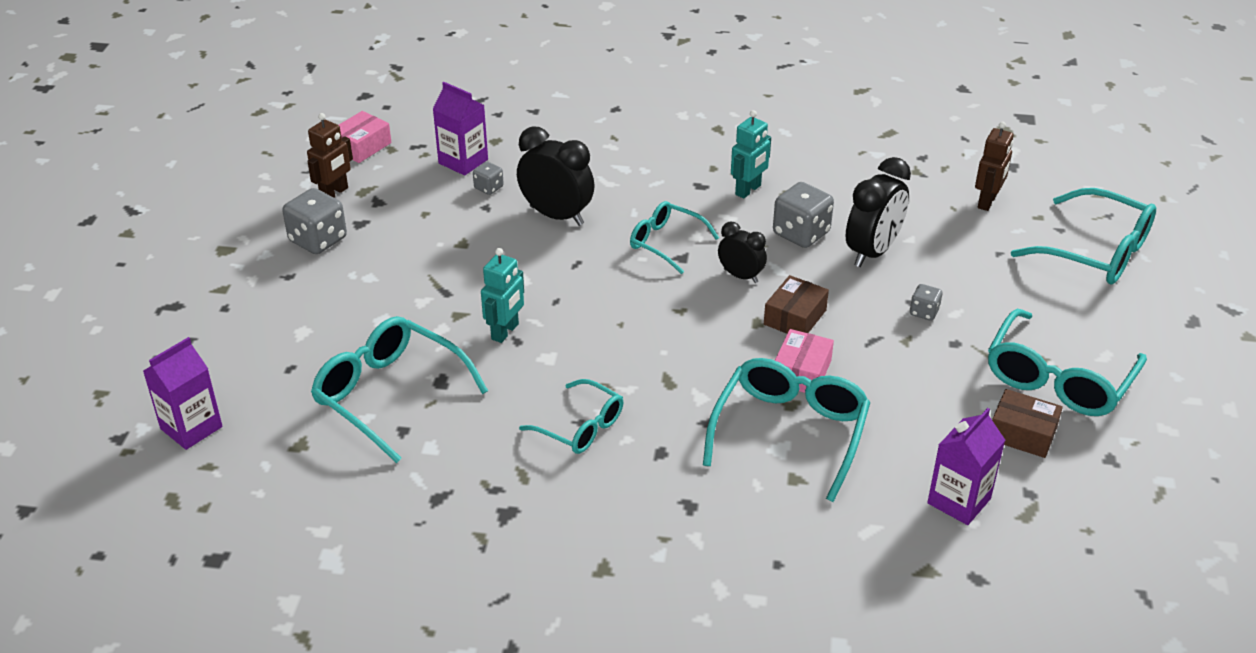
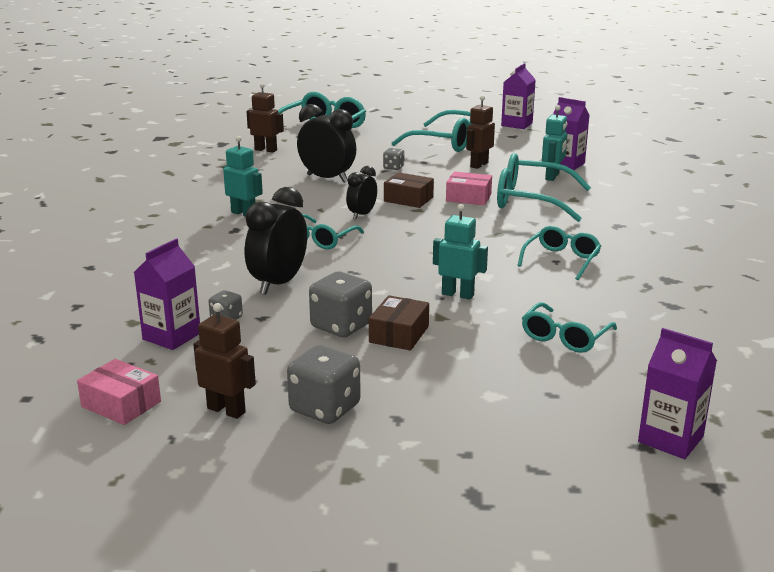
camera: 95 degrees left, 15 degrees down
(391, 395) = (565, 337): turquoise glasses -> turquoise glasses, size x0.61
(801, 233) = (305, 197): grey dice -> grey dice (341, 326)
(895, 473) = (552, 177): none -> turquoise robot
(945, 399) = (479, 165): none -> brown robot
(1022, 433) = (501, 150): brown box -> brown box (399, 334)
(1186, 475) = (517, 124): none -> purple carton

